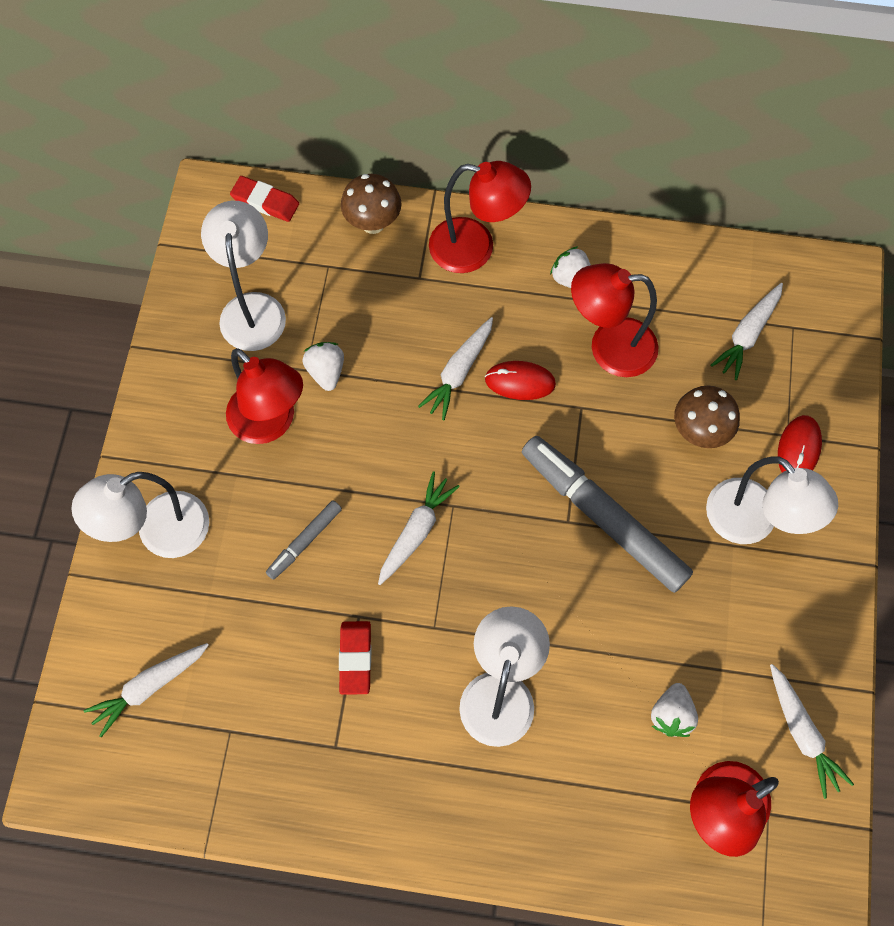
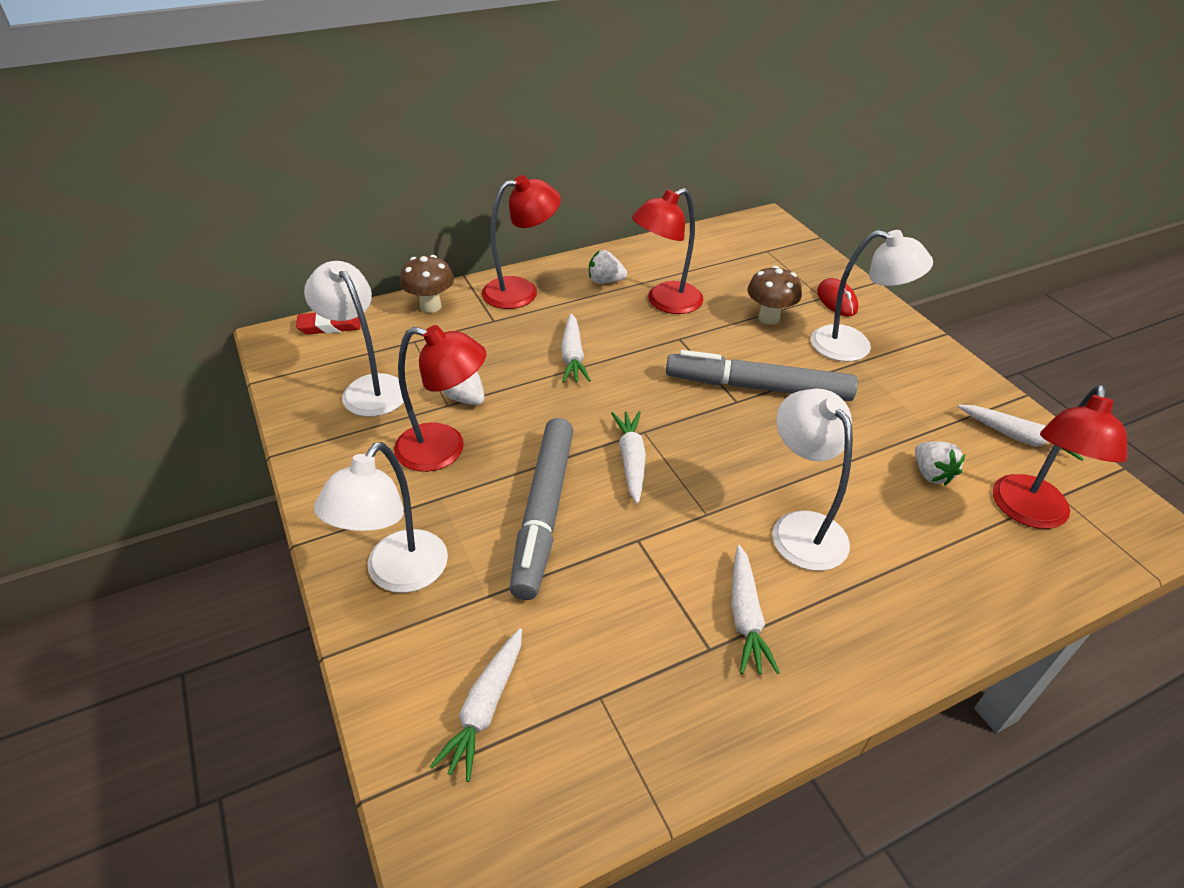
camera: 35 degrees left, 25 degrees down
(304, 541) = (543, 512): grey marker -> grey marker, size x2.11
(355, 658) = (663, 570): red eraser -> none
(520, 382) = (622, 343): red mouse -> none
(747, 335) = (744, 263): white carrot -> white carrot (745, 617)

